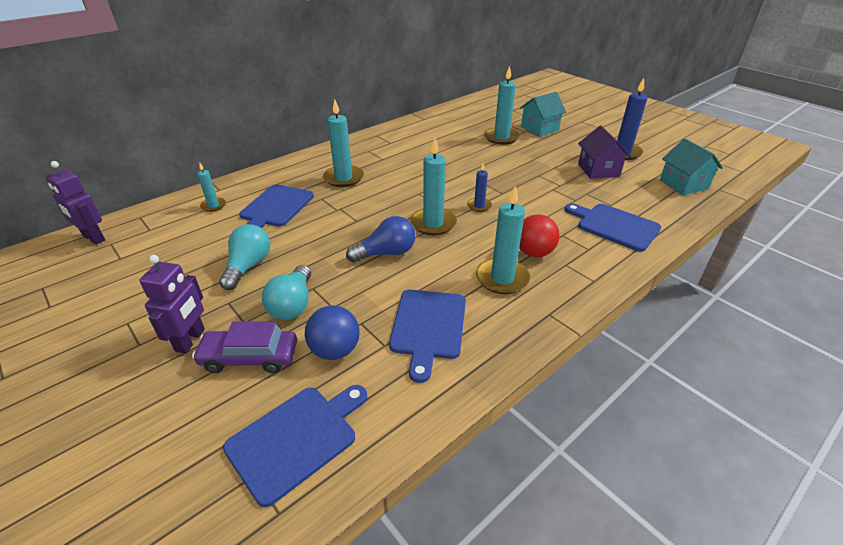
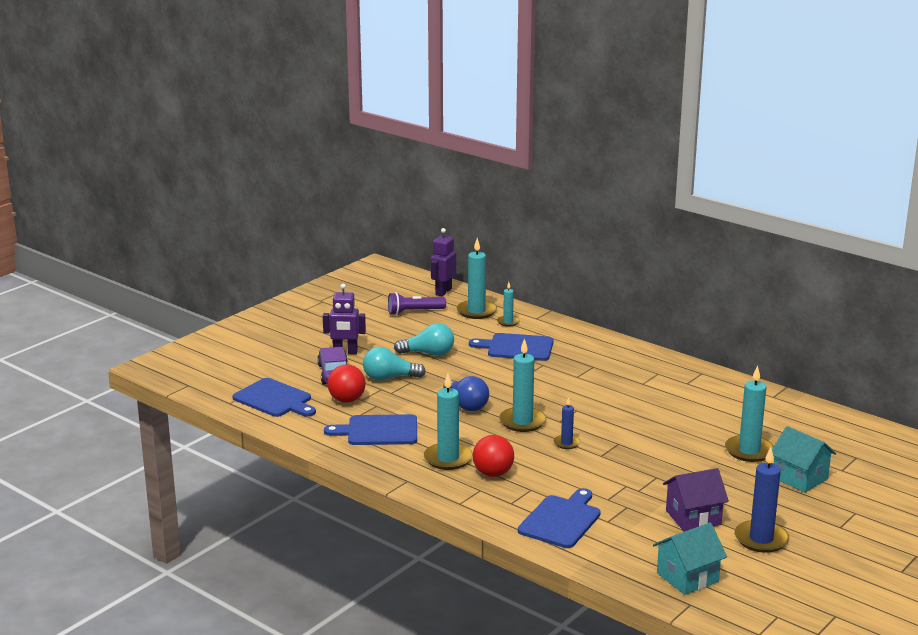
camera: 80 degrees right, 15 degrees down
(126, 266) = (414, 312): none -> purple flashlight
(335, 350) = (347, 400): blue ball -> red ball
(343, 178) = (587, 369): turquoise candle -> turquoise candle (476, 311)

